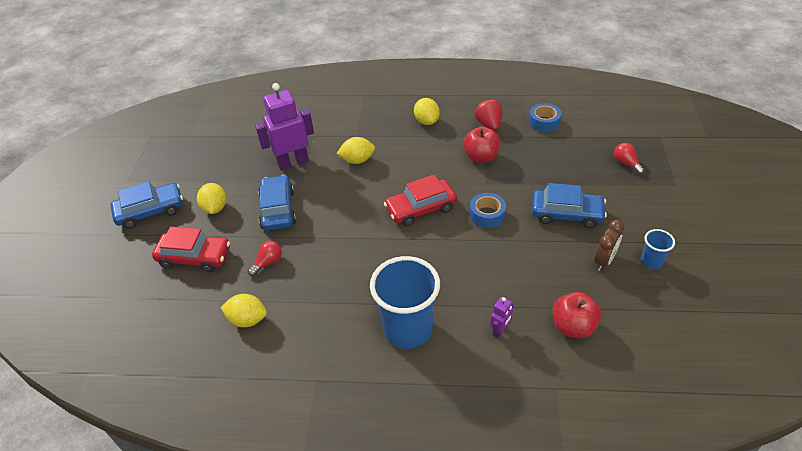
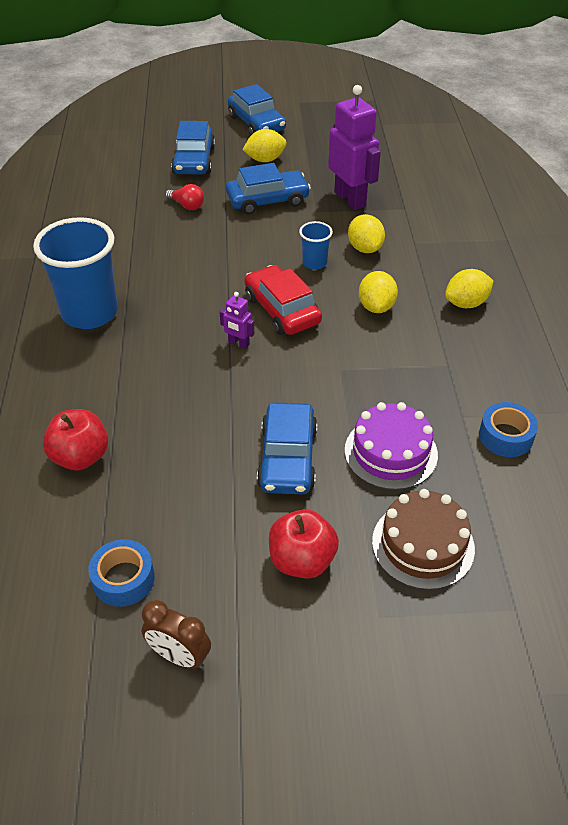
camera: 80 degrees right, 0 degrees up
(195, 257) = (194, 160): red car -> blue car
(247, 319) = (112, 205): yellow lemon -> yellow lemon (376, 307)
(481, 157) = (398, 363): red apple -> red apple (302, 560)
(487, 215) = (276, 372): blue tape -> blue tape (123, 579)
(489, 125) = (478, 369): red strawberry -> none
(500, 331) = (80, 388): purple robot -> purple robot (238, 343)
(559, 168) = (390, 452): none -> purple cake
(604, 261) = (194, 497): brown clock -> brown clock (179, 656)
(626, 163) = (423, 545): red light bulb -> brown cake
(651, 261) = (193, 556): blue cup -> blue cup (314, 263)

